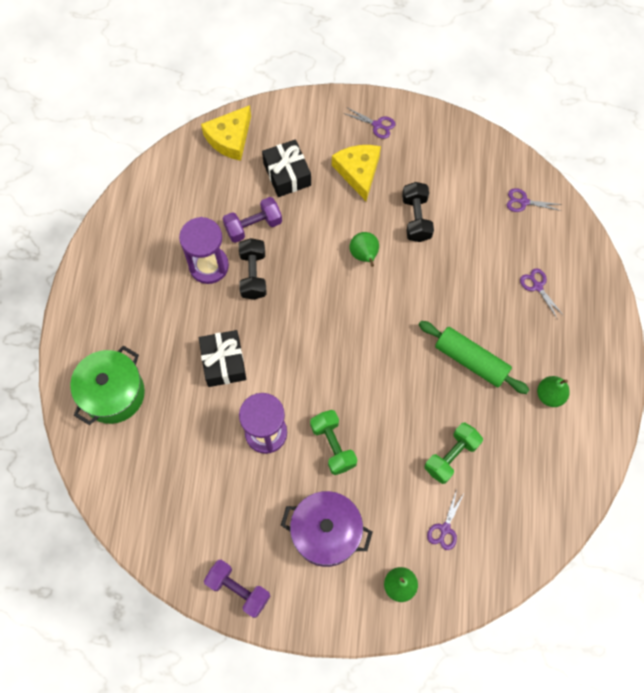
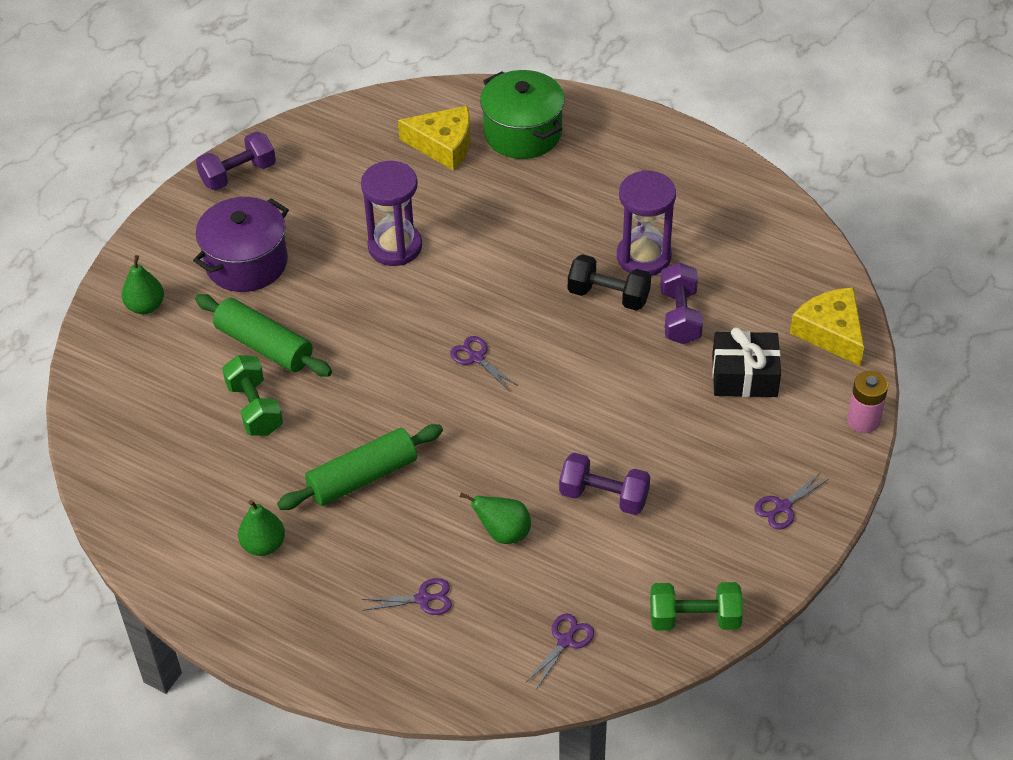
camera: 115 degrees right, 20 degrees down
(224, 362) = (505, 235): black gift -> none
(293, 103) = (863, 420): none -> pink battery
(333, 445) = (341, 301): green dumbbell -> green dumbbell (694, 618)
(358, 172) = (711, 456): yellow cheese -> yellow cheese (443, 145)
(364, 255) = (576, 418): green pear -> green pear (503, 533)
(396, 478) = (264, 346): none -> green rolling pin
(416, 218) = (604, 496): black dumbbell -> purple dumbbell
(445, 528) = (176, 369): purple scissors -> purple scissors (476, 358)

